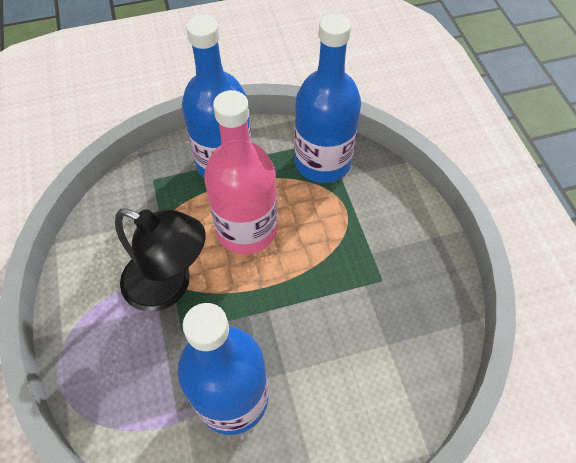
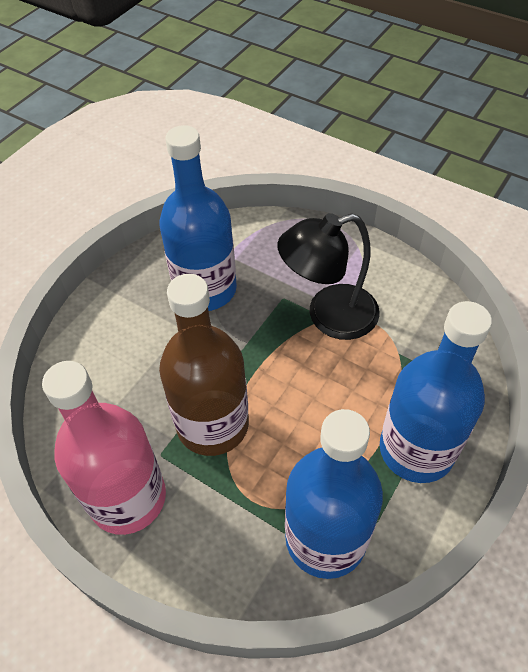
camera: 140 degrees right, 5 degrees down
(247, 229) = (321, 403): pink bottle -> pink bottle (128, 498)
(330, 272) = (212, 424): none -> brown bottle

